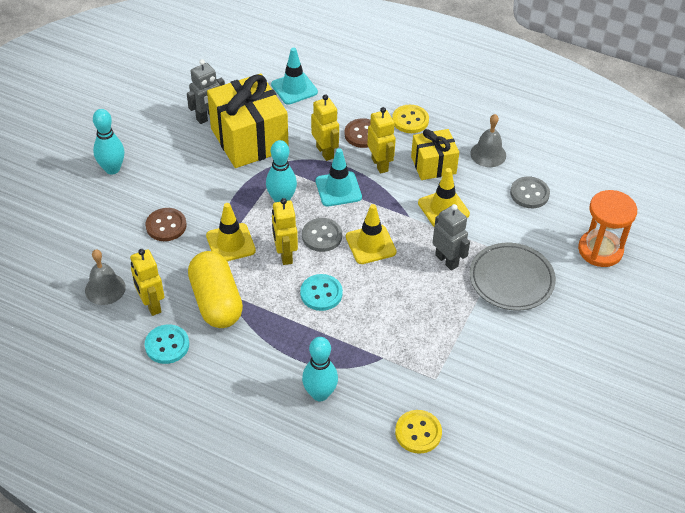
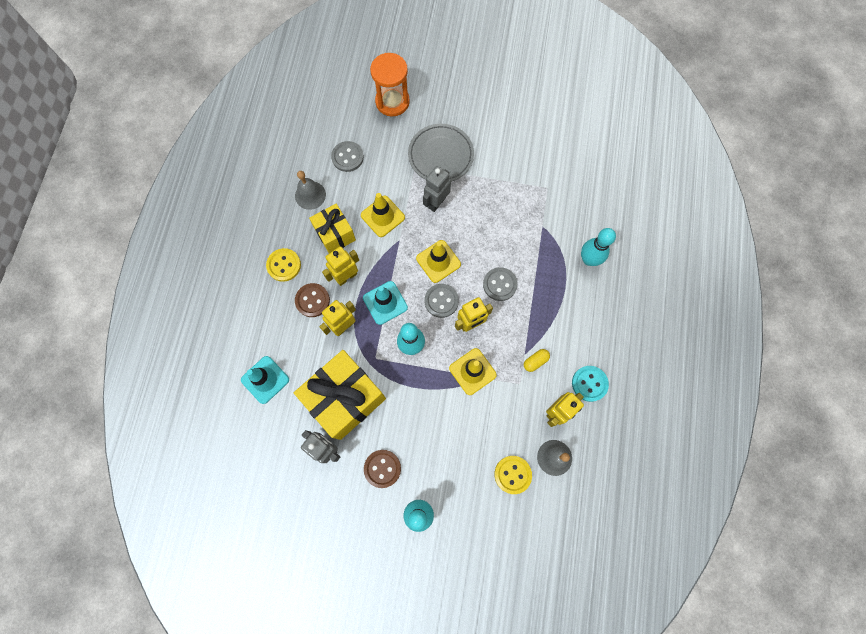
camera: 105 degrees left, 25 degrees up
(166, 226) = (471, 433): brown button -> brown button (382, 468)
(216, 301) = (535, 361): yellow capsule -> yellow capsule, size x0.40
(321, 293) = (500, 284): turquoise button -> grey button
(418, 432) = (594, 189): yellow button -> yellow button (512, 474)

